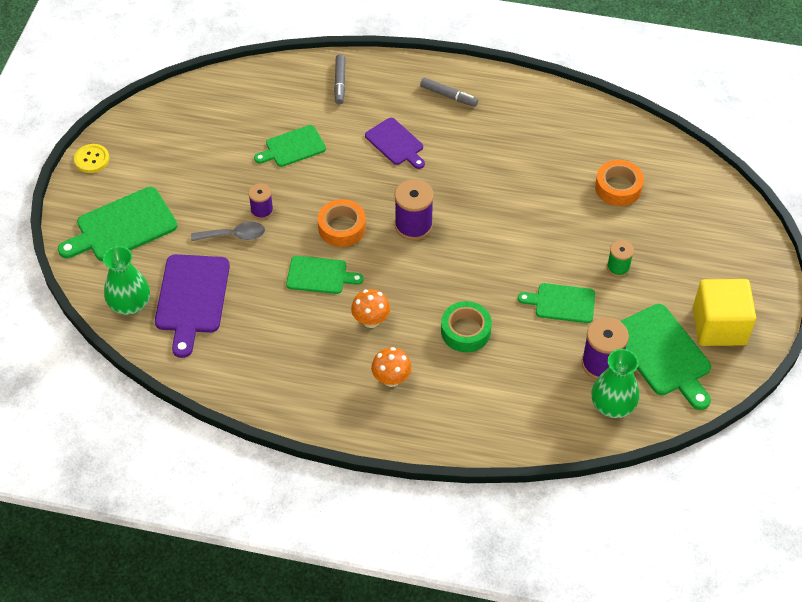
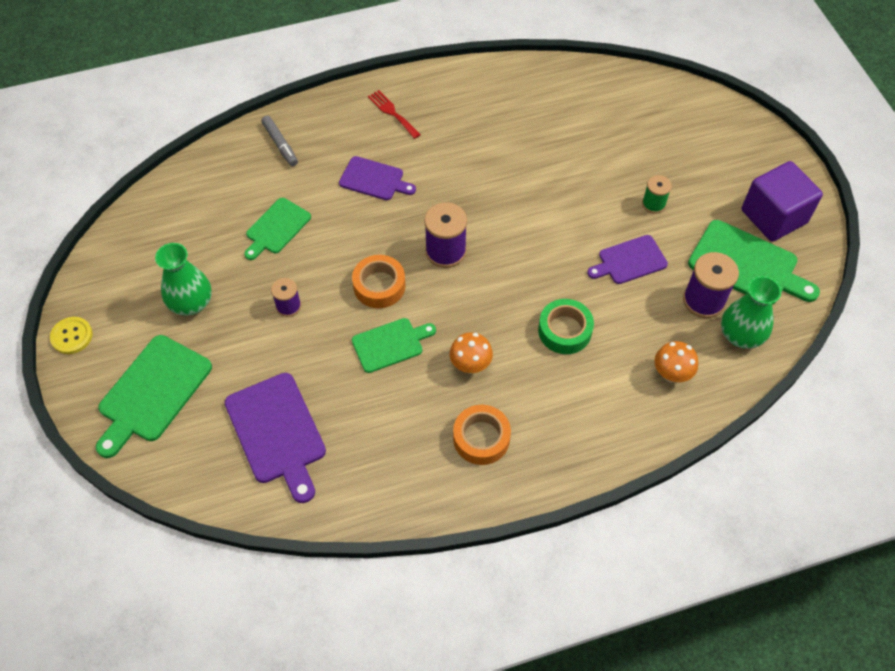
camera: 30 degrees left, 5 degrees up
(130, 304) = (215, 472): green vase -> green vase (191, 303)
(234, 235) = (277, 345): grey spoon -> none
(391, 379) = (530, 414): orange mushroom -> orange mushroom (671, 374)
(448, 96) = (392, 113): grey marker -> red fork
(561, 303) = (629, 261): green cutting board -> purple cutting board
(618, 187) = (601, 131): orange tape -> orange tape (481, 438)
(719, 326) = (773, 216): yellow cube -> purple cube

